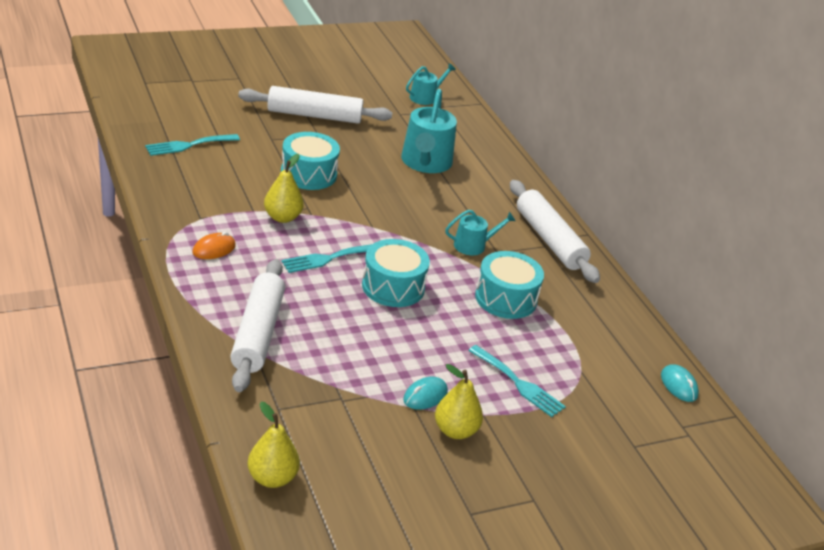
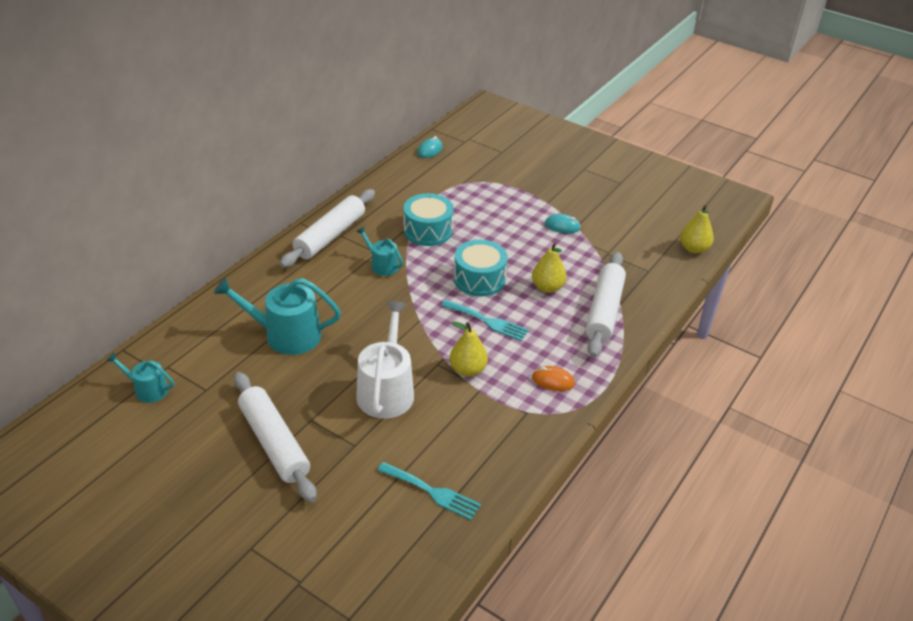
camera: 120 degrees left, 5 degrees up
(257, 333) = (604, 311): white rolling pin -> white rolling pin turned 45 degrees counterclockwise
(308, 174) = (386, 390): turquoise drum -> white watering can
(425, 163) = (285, 335): turquoise watering can -> turquoise watering can turned 150 degrees counterclockwise
(455, 431) = (573, 206): yellow pear -> yellow pear (547, 287)
(519, 383) = (505, 199): turquoise fork -> none

